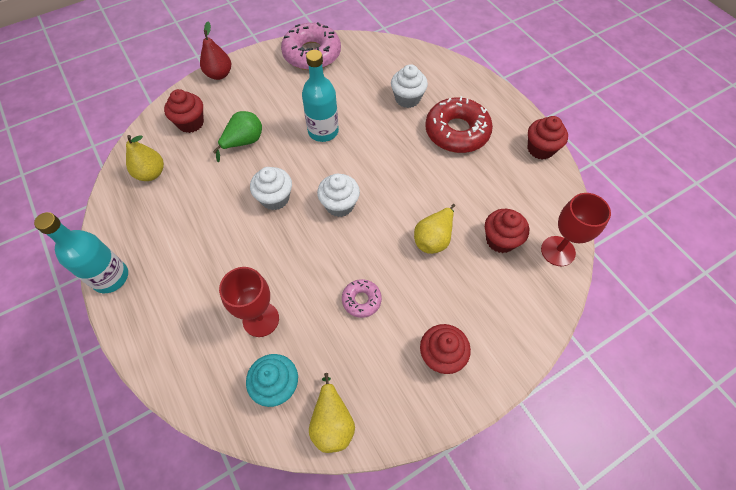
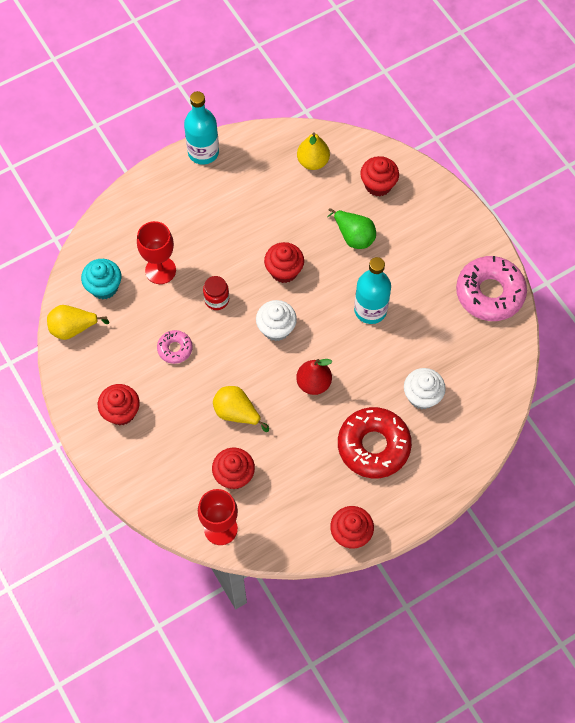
camera: 90 degrees right, 5 degrees up
(219, 74) = (450, 201): red pear -> red pear (313, 383)
(275, 198) = (284, 271): white cupcake -> red cupcake
(303, 259) = (216, 300): none -> red jar

